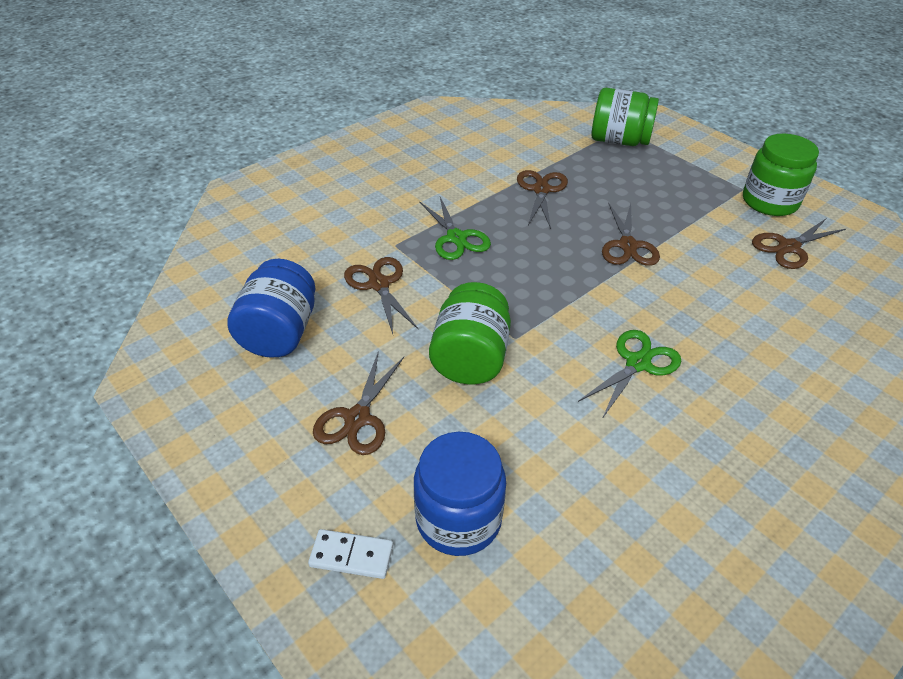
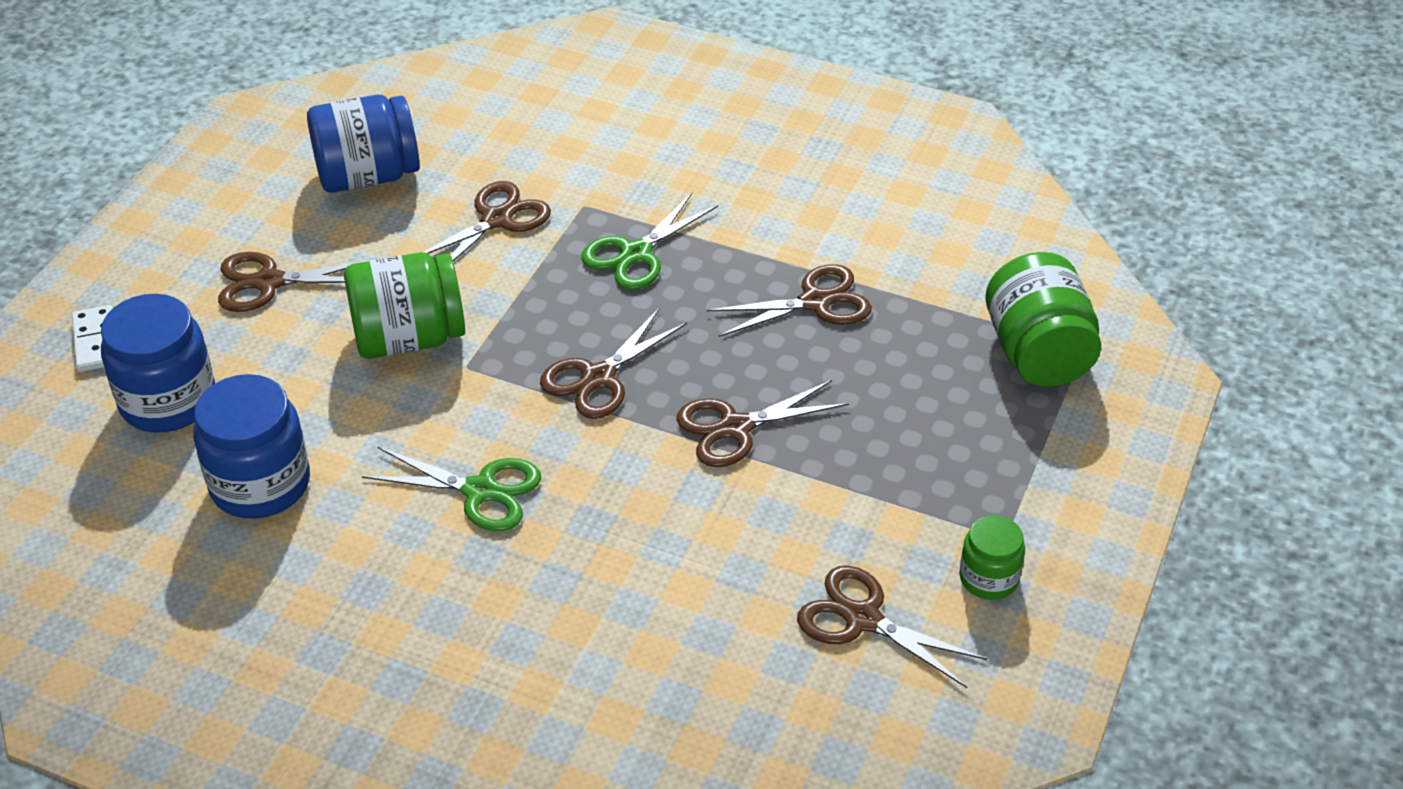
camera: 65 degrees right, 0 degrees up
(558, 284) = (599, 378): none -> brown scissors
(583, 480) = (260, 484): none -> blue jar
(769, 201) = (988, 578): green jar -> green jar, size x0.57

